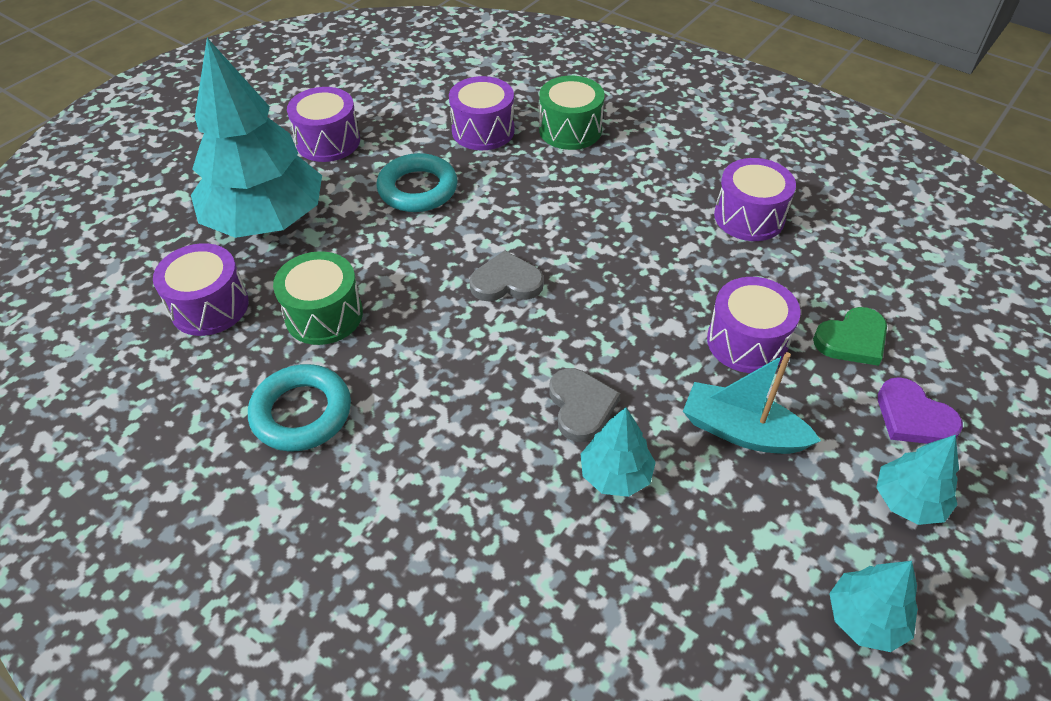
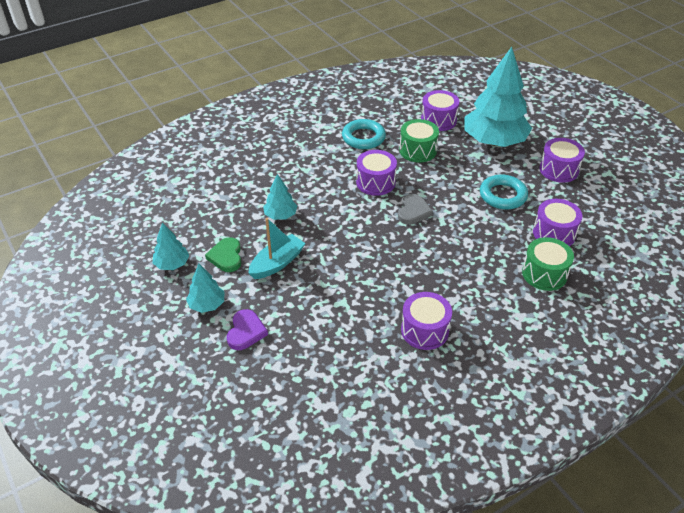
camera: 110 degrees right, 5 degrees down
(581, 406) = (321, 215): grey heart -> none
(746, 342) = (328, 287): purple drum -> purple drum (375, 182)
(852, 340) = (306, 332): green heart -> green heart (226, 257)
(913, 417) = (246, 332): purple heart -> purple heart turned 120 degrees clockwise

